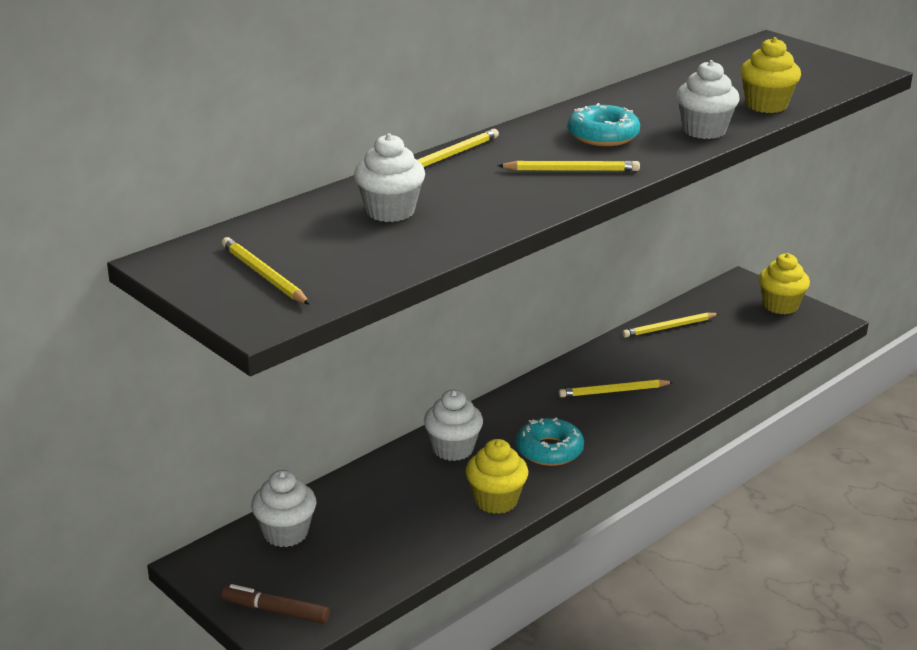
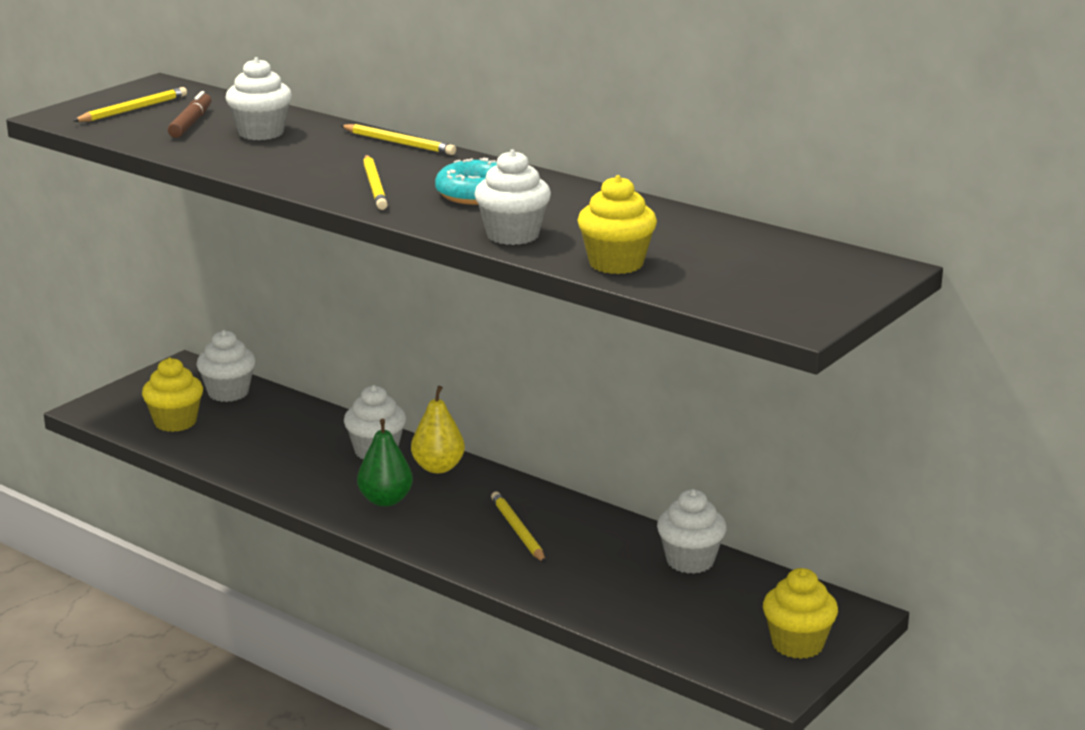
camera: 80 degrees right, 5 degrees down
(276, 611) = (122, 402): brown marker -> brown marker (191, 123)
(494, 419) = (438, 467): none -> yellow pear
(496, 501) = (289, 479): yellow cupcake -> yellow cupcake (175, 422)
(549, 450) = (385, 500): turquoise donut -> green pear
(669, 327) = (690, 561): yellow pencil -> white cupcake

